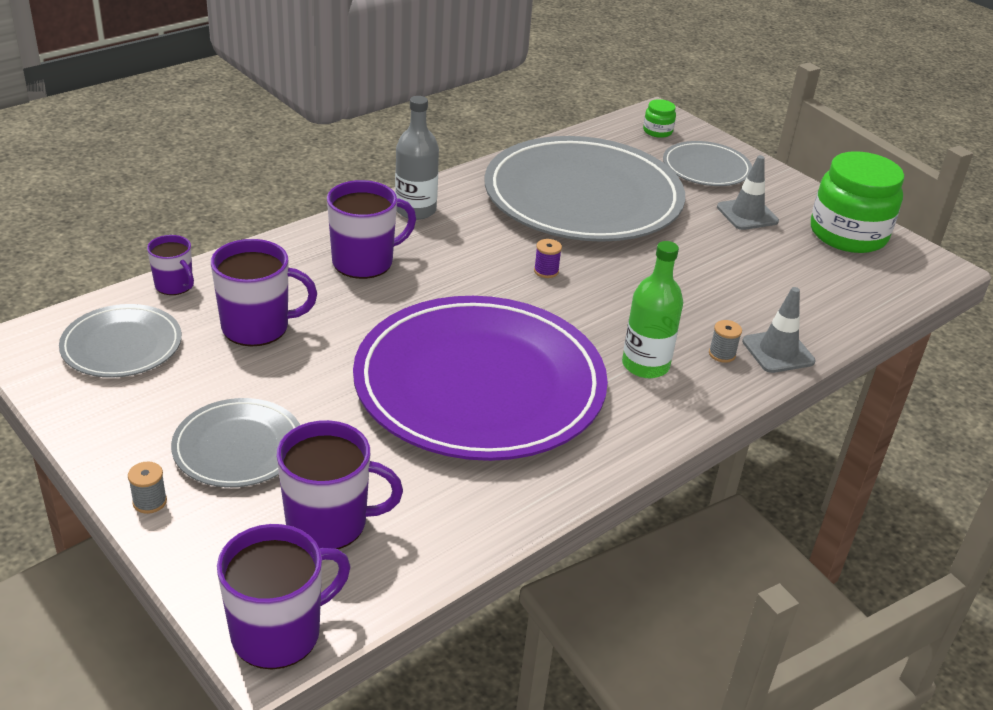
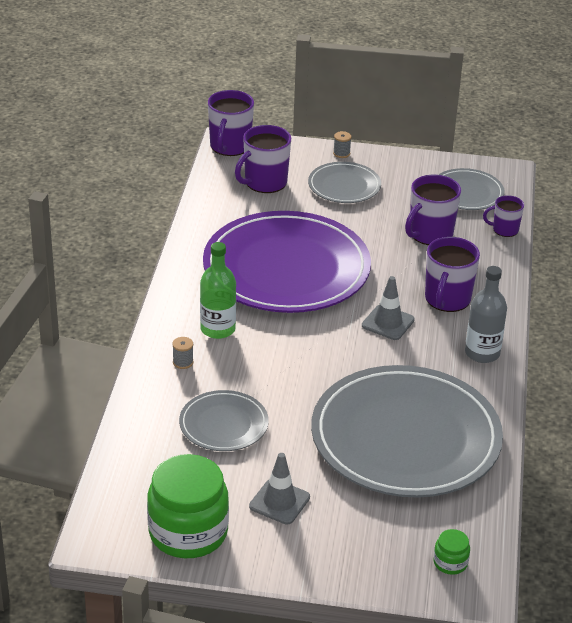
camera: 140 degrees right, 0 degrees up
(546, 271) = (346, 358): purple spool -> none
(706, 168) = (362, 539): grey plate -> grey plate (223, 424)
(778, 351) = (152, 384): grey traffic cone -> grey traffic cone (388, 323)

